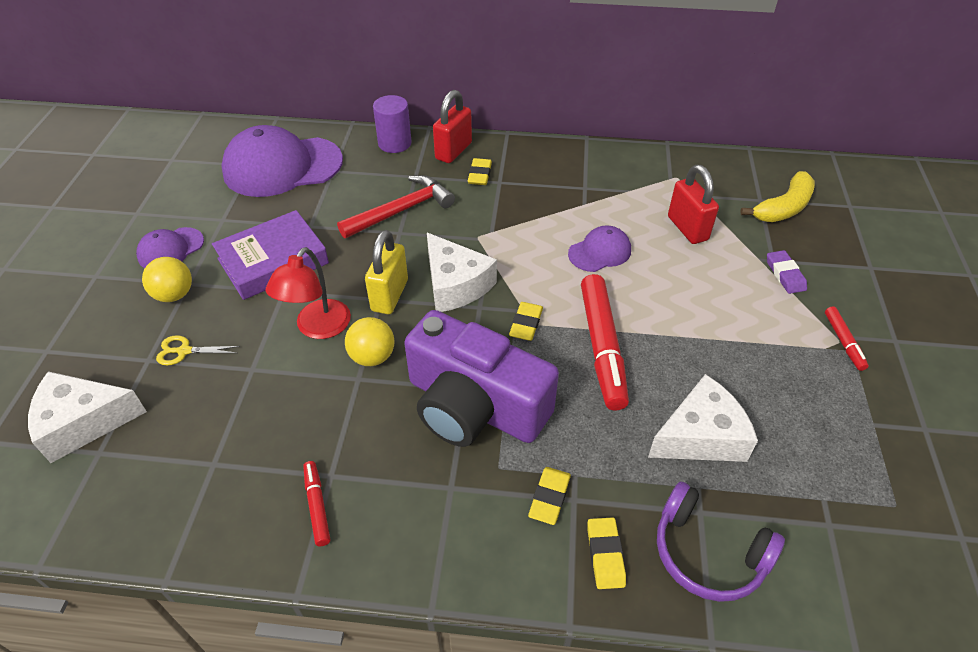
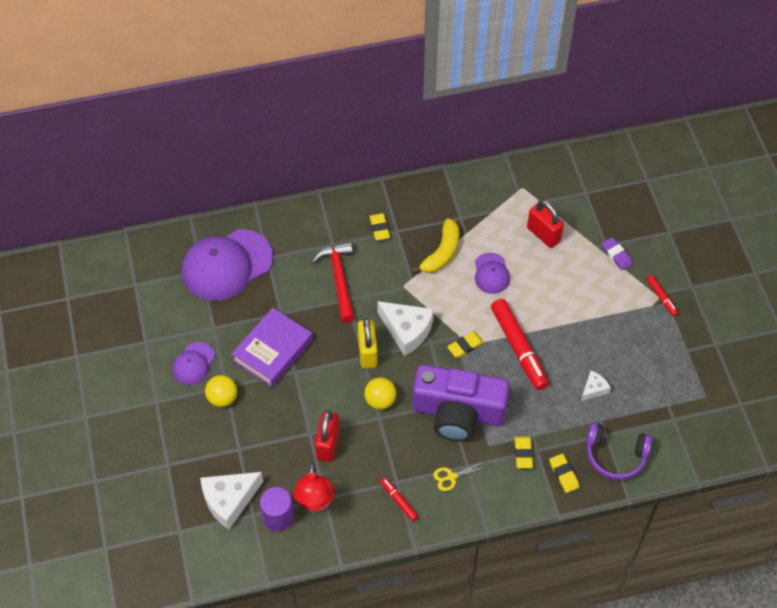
camera: 20 degrees left, 10 degrees up
(184, 351) = (258, 435): yellow scissors -> yellow scissors (451, 477)
(317, 328) = (334, 391): red lamp -> red lamp (314, 501)
(394, 143) = (300, 216): purple cylinder -> purple cylinder (278, 517)
(401, 210) = (339, 279): red hammer -> red hammer turned 45 degrees counterclockwise
(453, 151) = (349, 210): red padlock -> red padlock (328, 444)
(526, 324) = (465, 346): yellow eraser -> yellow eraser turned 60 degrees clockwise
(599, 252) = (491, 273): purple cap -> purple cap turned 135 degrees clockwise
(700, 436) = (594, 389): white cheese -> white cheese, size x0.52
(783, 208) = (603, 195): yellow banana -> yellow banana (442, 253)

